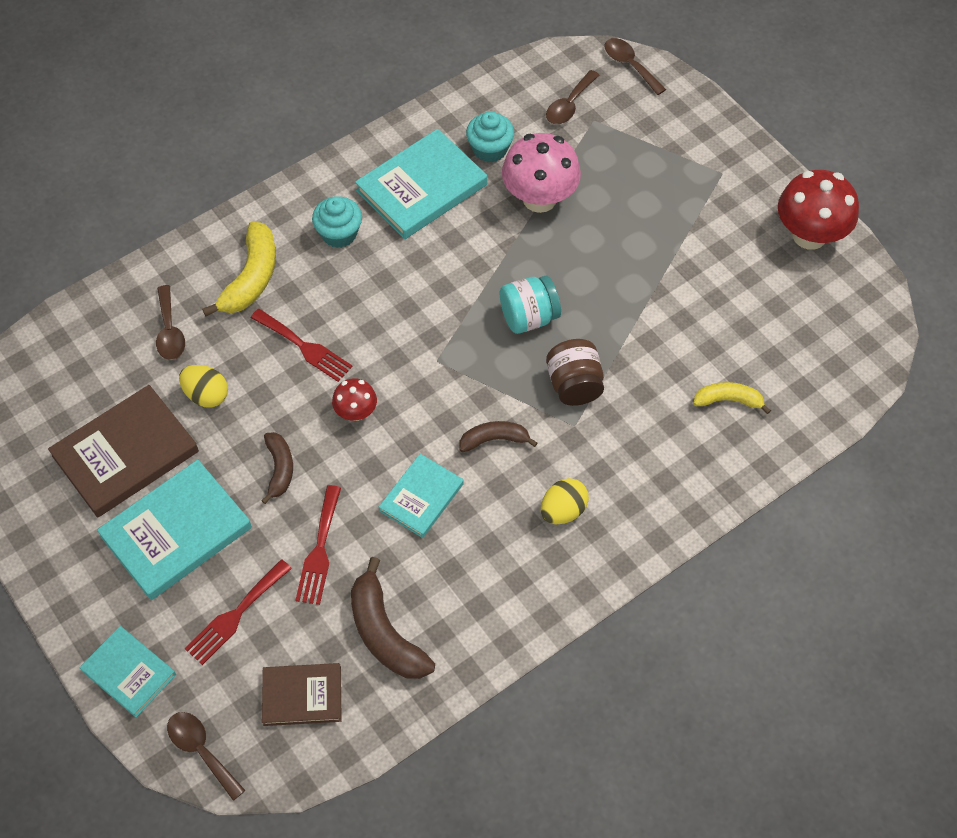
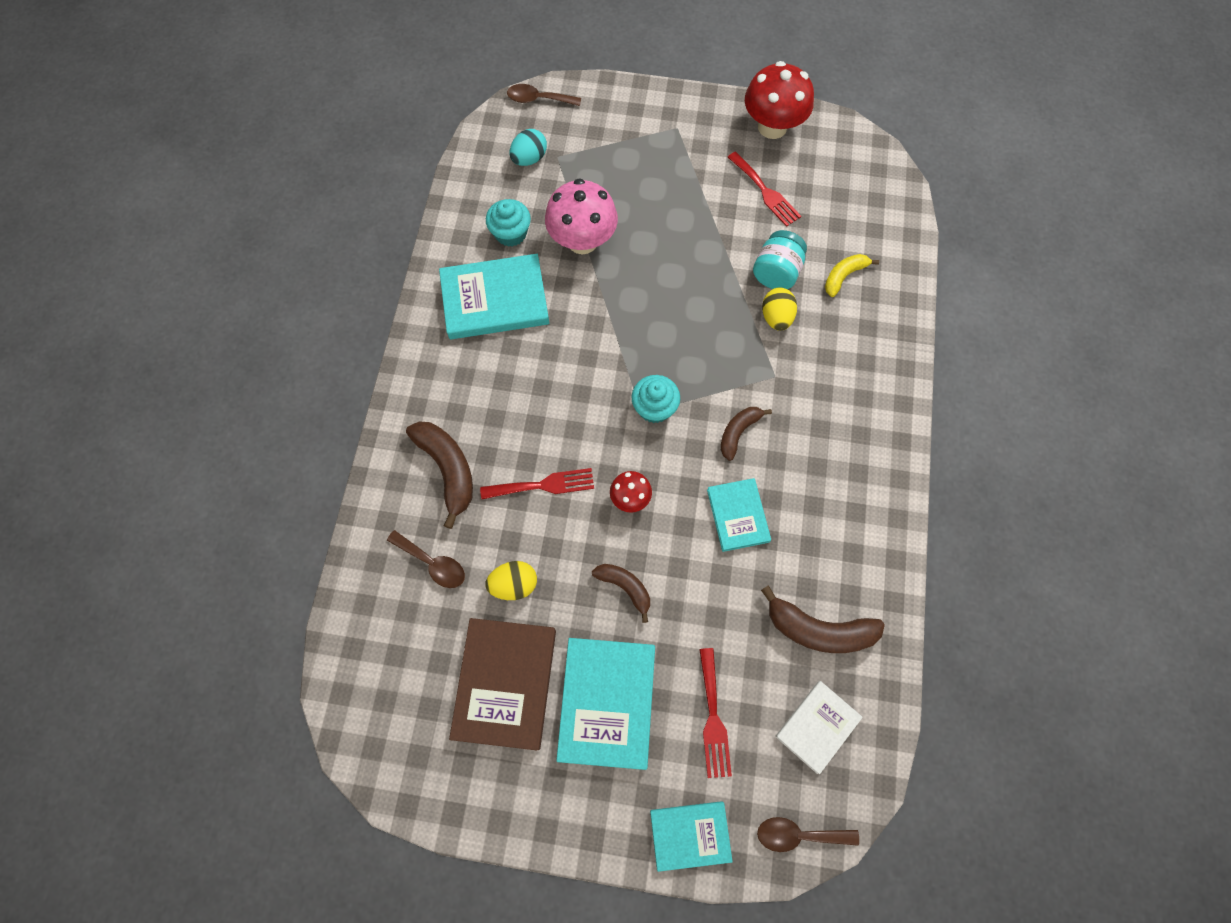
camera: 45 degrees left, 10 degrees up
(251, 278) = (448, 469): yellow banana -> brown banana
(302, 696) = (817, 726): brown book -> white book
(319, 550) = (715, 617): red fork -> red fork (765, 192)
(339, 233) = (474, 382): turquoise cupcake -> turquoise cupcake (654, 407)
(421, 188) = (495, 300): turquoise book -> turquoise book turned 75 degrees clockwise
(528, 317) = (667, 329): turquoise jar -> turquoise jar (776, 273)
(563, 510) = (831, 439): yellow egg -> yellow egg (776, 317)
(569, 105) = (529, 159): brown spoon -> turquoise egg
(574, 385) = (745, 349): brown jar -> none

